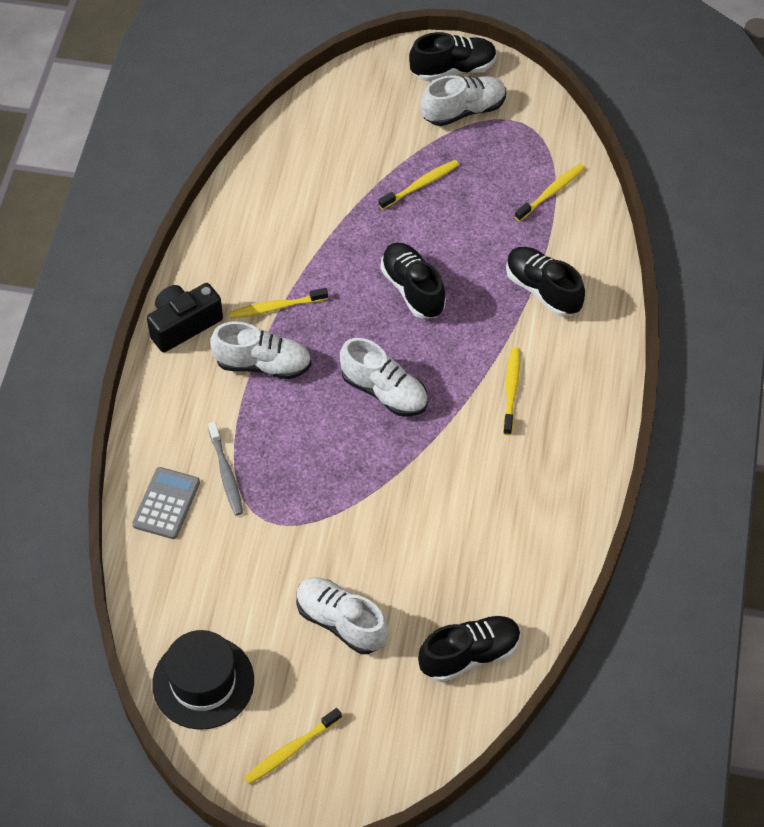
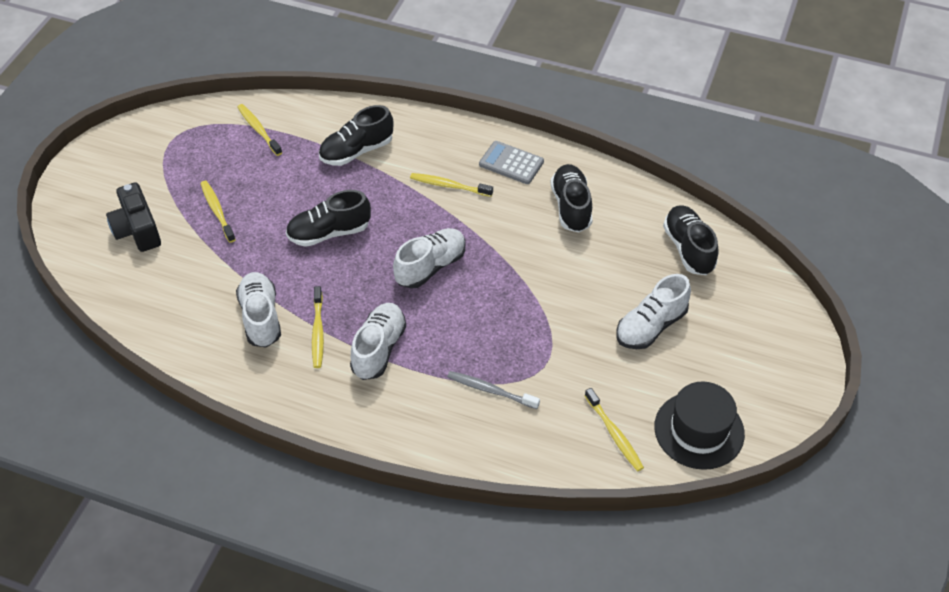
camera: 80 degrees left, 5 degrees down
(166, 503) = (513, 440): grey calculator -> grey calculator (511, 163)
(183, 325) = (316, 406): black camera -> black camera (137, 230)
(226, 474) = (490, 390): grey toothbrush -> grey toothbrush turned 150 degrees counterclockwise
(291, 750) = (765, 375): yellow toothbrush -> yellow toothbrush (614, 434)
(453, 69) = (95, 170): black shoe -> black shoe (571, 207)
(464, 111) = (146, 170): white shoe -> white shoe (261, 317)

